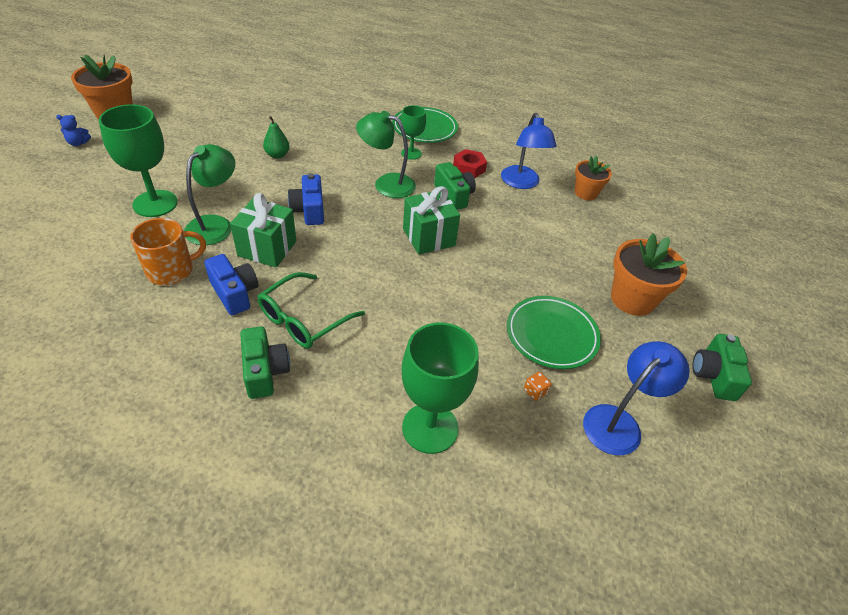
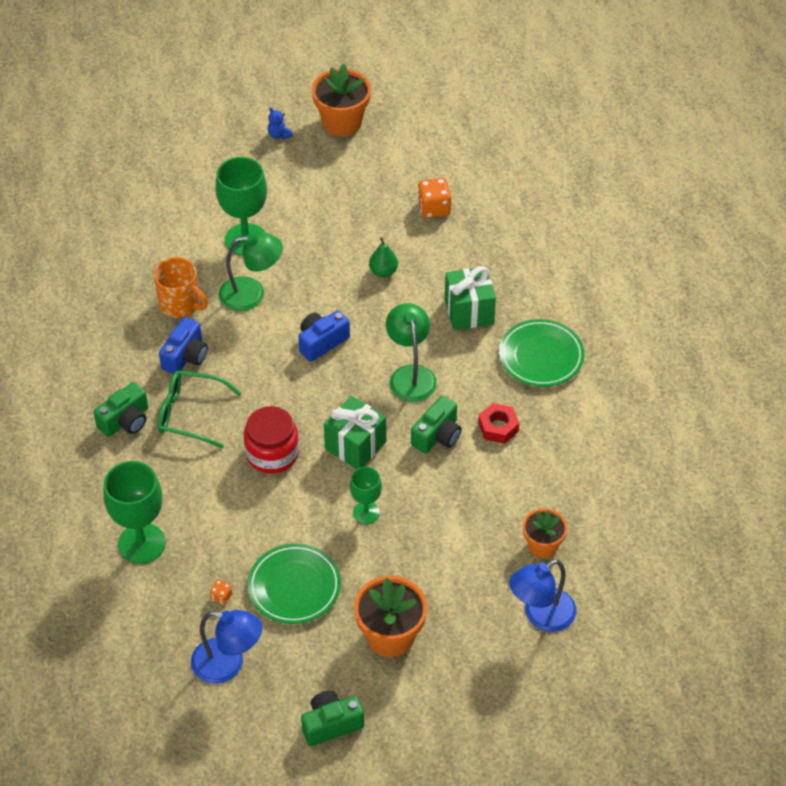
camera: 65 degrees right, 5 degrees up
(249, 113) = (434, 208): none -> orange dice
(267, 248) = (250, 344): green gift -> green gift (469, 311)
(396, 286) = (272, 453): none -> red jar
(411, 153) = (481, 368): green goblet -> green goblet (366, 513)
(521, 183) = (511, 482): blue lamp -> blue lamp (541, 616)

